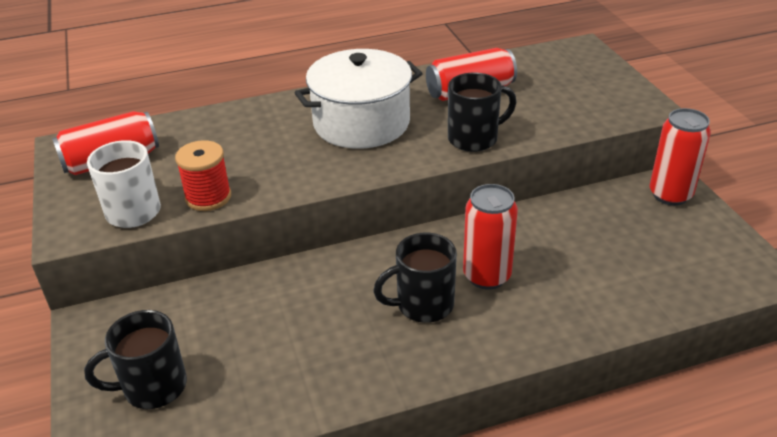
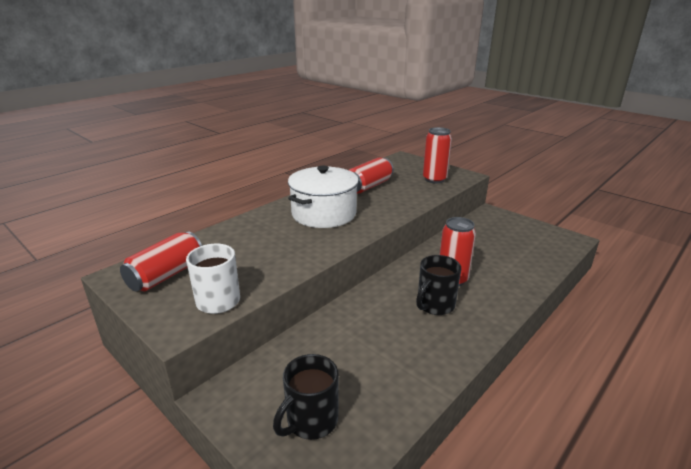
camera: 30 degrees left, 10 degrees down
(208, 197) = (266, 277): red spool -> none
(474, 138) = (397, 207): black mug -> none
(670, 195) = (496, 217): red can -> red can (434, 179)

